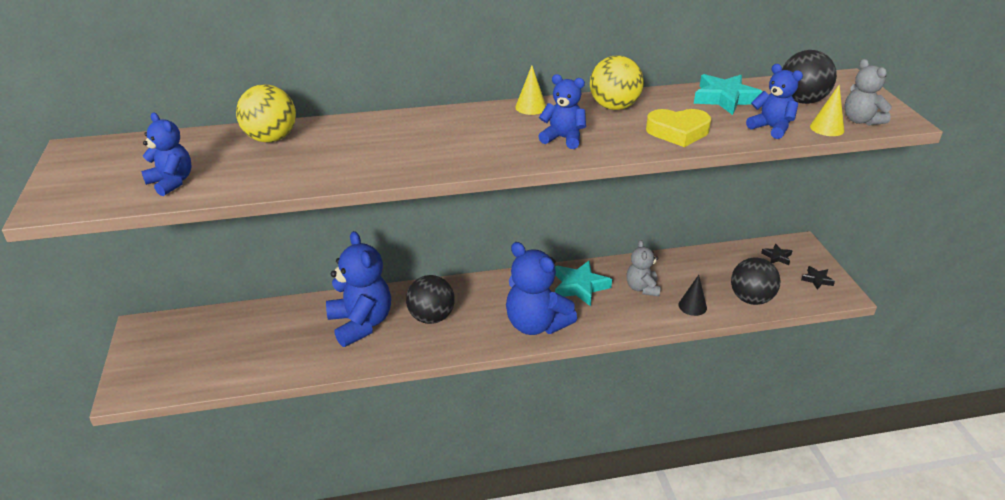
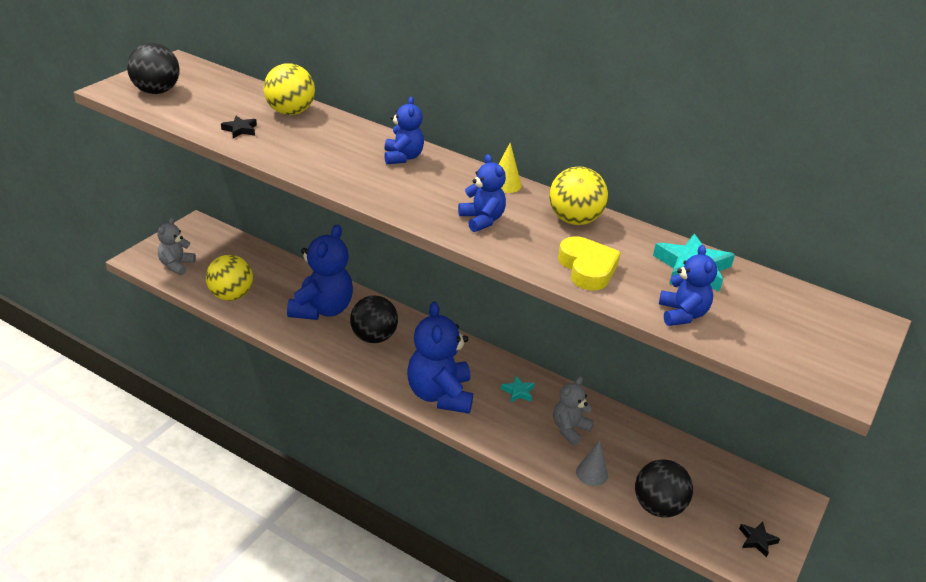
camera: 40 degrees right, 0 degrees up
(171, 182) = (190, 110): blue teddy bear -> blue teddy bear (402, 157)
(266, 364) = (231, 296): none -> yellow ball
(579, 286) = (518, 392): turquoise star -> turquoise star, size x0.53
(678, 132) = (587, 268): yellow heart -> yellow heart turned 150 degrees counterclockwise
(692, 306) = (592, 473): black cone -> grey cone
(777, 257) = (748, 493): black star -> black star (240, 130)
(802, 101) = (769, 312): black ball -> black ball (156, 91)
(827, 128) = (740, 346): yellow cone -> none
(860, 120) = (793, 362): grey teddy bear -> grey teddy bear (176, 265)

